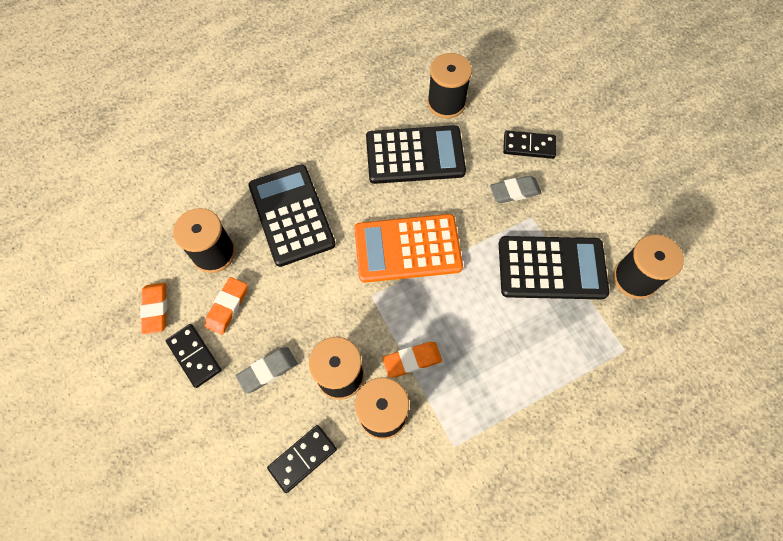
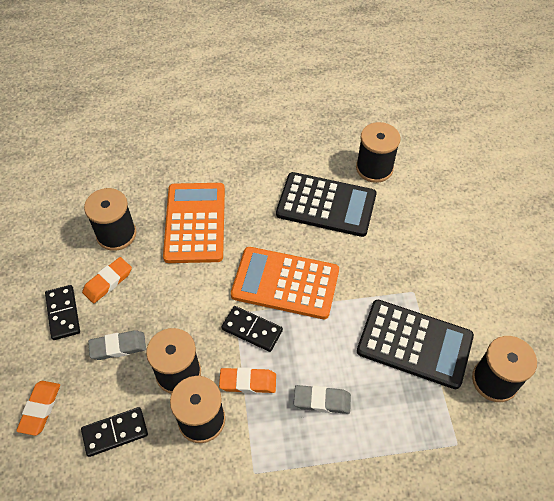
camera: 20 degrees right, 10 degrees down
(155, 309) = (49, 264): orange eraser -> orange eraser (40, 409)
(291, 215) = (195, 223): black calculator -> orange calculator
(514, 191) = (407, 264): grey eraser -> grey eraser (322, 401)
(528, 146) = (437, 228): black domino -> black domino (252, 330)

